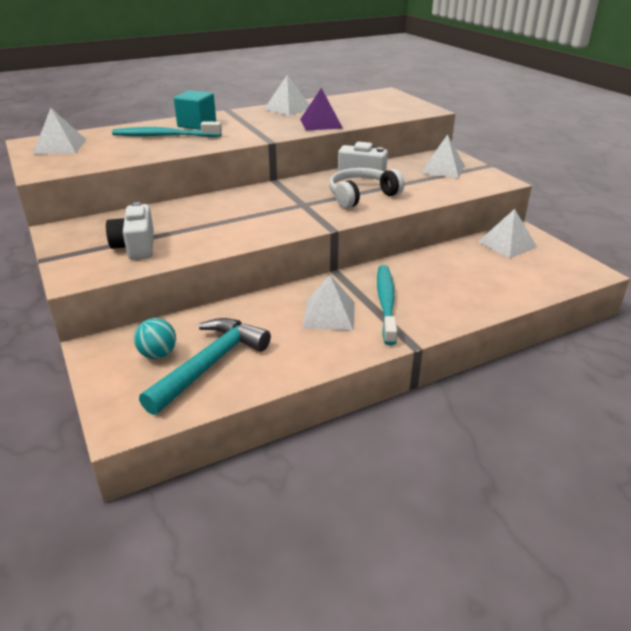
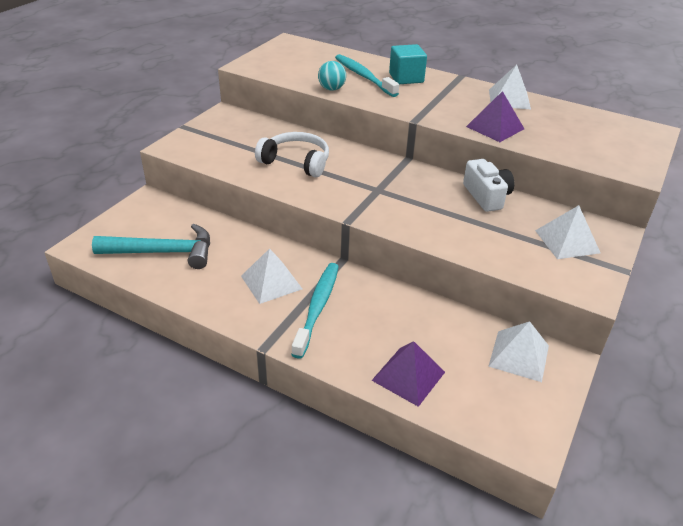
camera: 55 degrees right, 5 degrees up
(60, 146) = (294, 52): white pyramid -> none
(136, 246) = (231, 149): white camera -> none
(158, 354) = (159, 226): turquoise ball -> turquoise ball (331, 89)
(361, 196) = (433, 213): white headphones -> white headphones (296, 162)
(386, 303) = (317, 307): turquoise toothbrush -> turquoise toothbrush turned 45 degrees counterclockwise
(498, 291) = (408, 376): none -> purple pyramid

